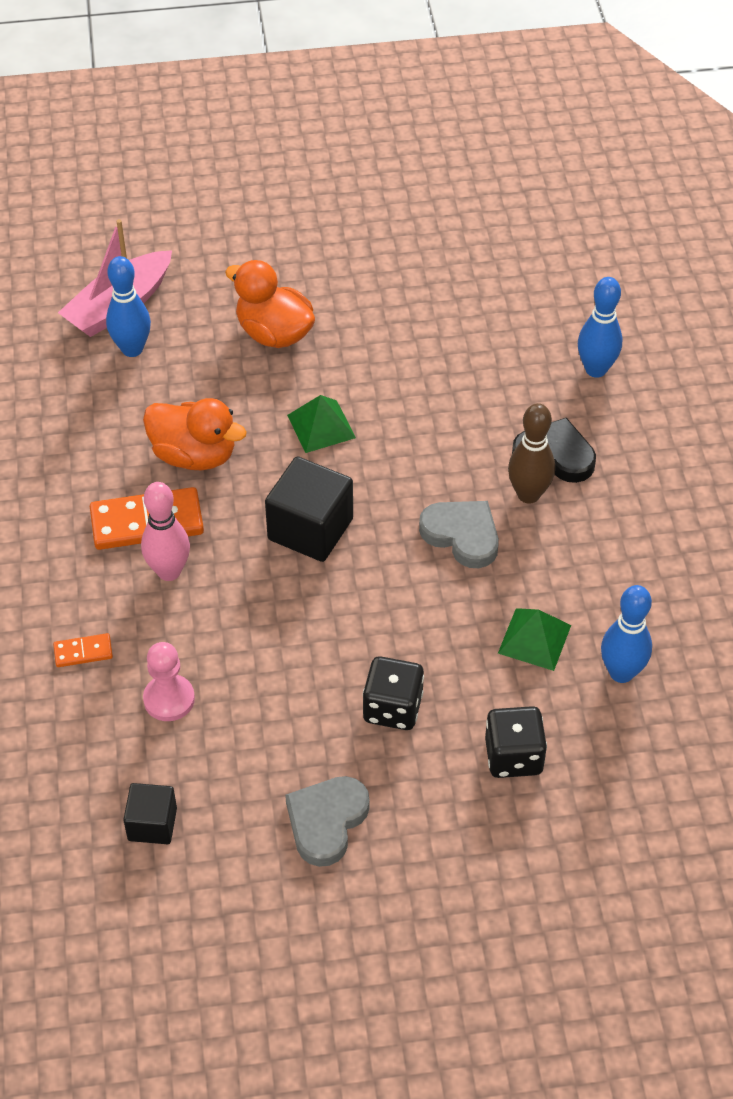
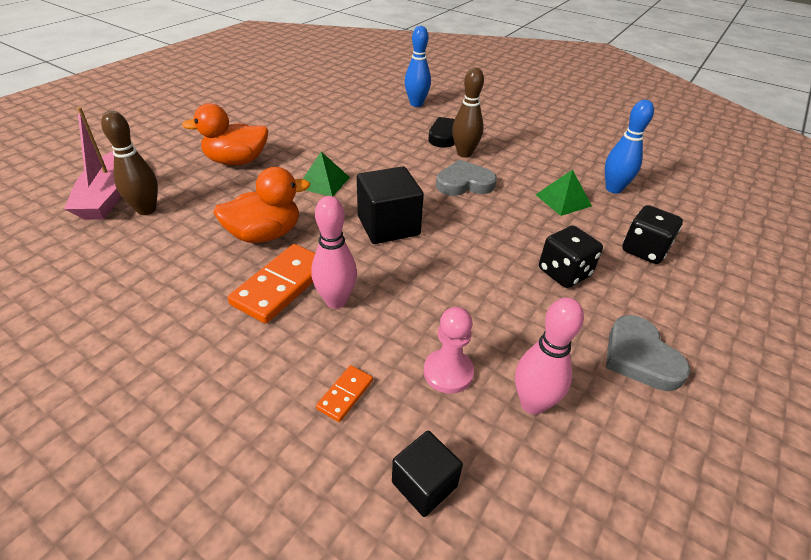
camera: 50 degrees left, 10 degrees down
(132, 349) = (146, 210): blue bowling pin -> brown bowling pin
(152, 824) = (566, 465): black cube -> black cube (424, 484)
(192, 772) = (532, 403): none -> pink bowling pin

